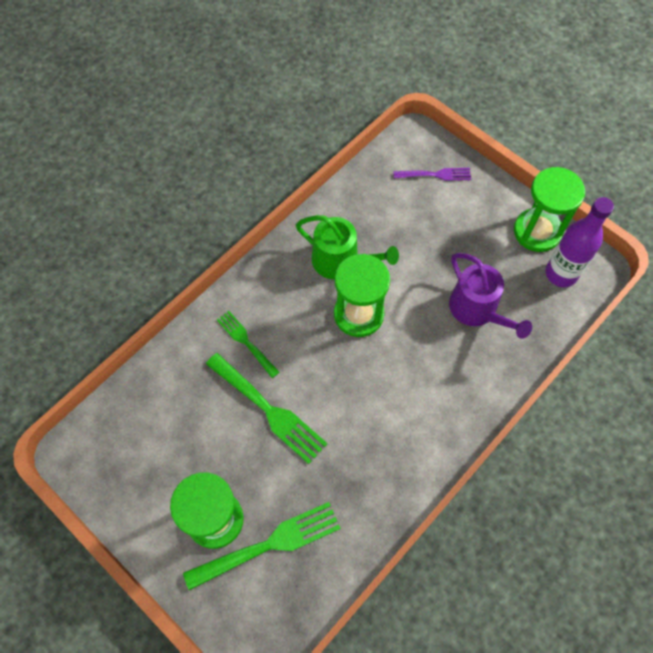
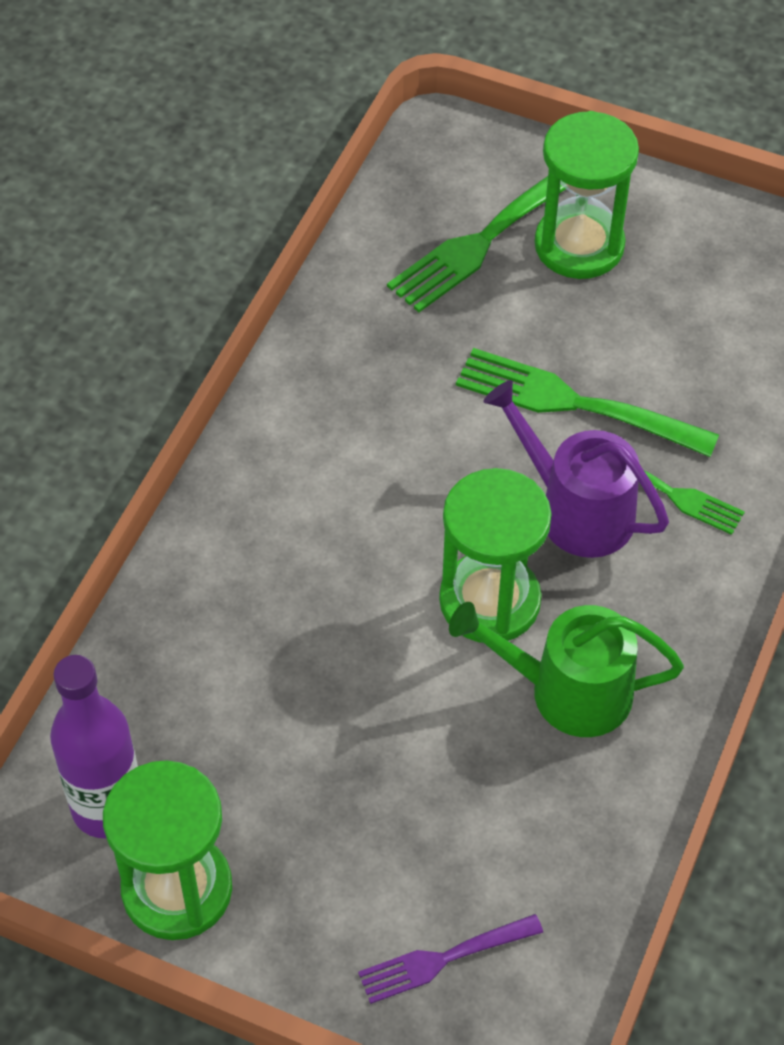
camera: 160 degrees right, 10 degrees down
(477, 310) = (264, 679): purple watering can -> purple watering can (576, 510)

